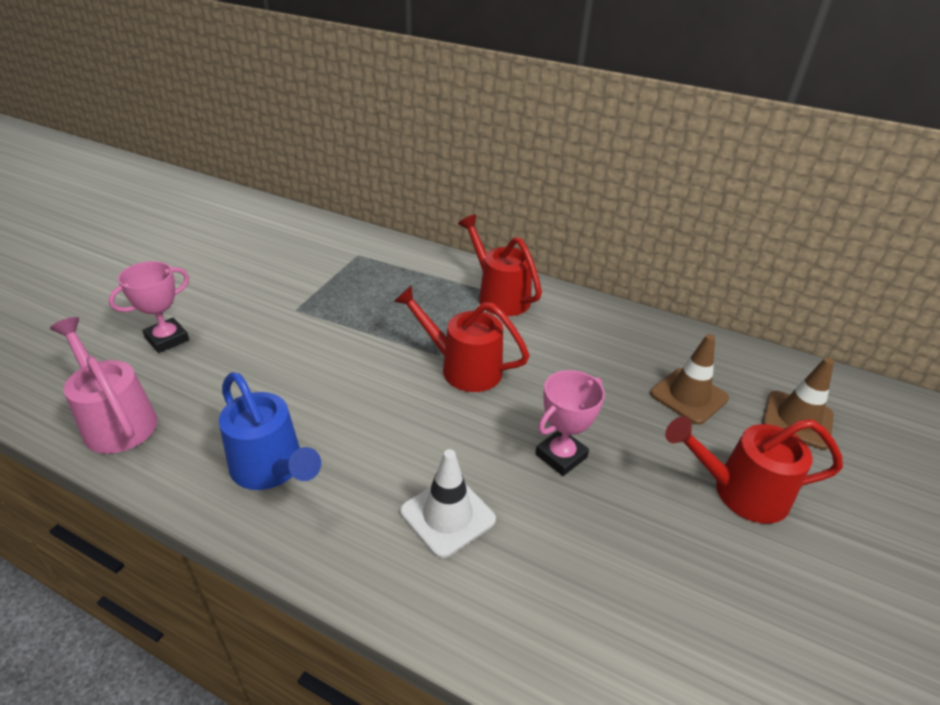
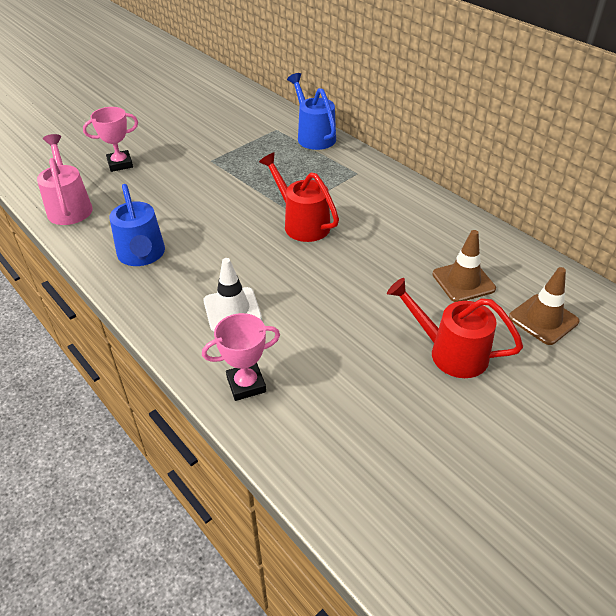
camera: 25 degrees right, 5 degrees up
(408, 255) = (313, 136): none -> blue watering can
(499, 296) = (363, 179): red watering can -> none
(561, 456) = (333, 295): pink trophy -> pink trophy (246, 384)

